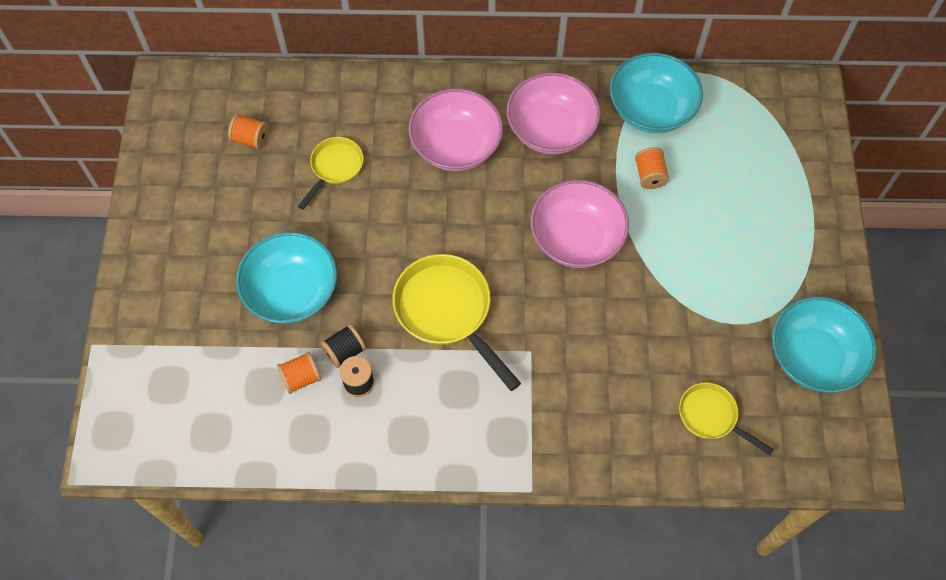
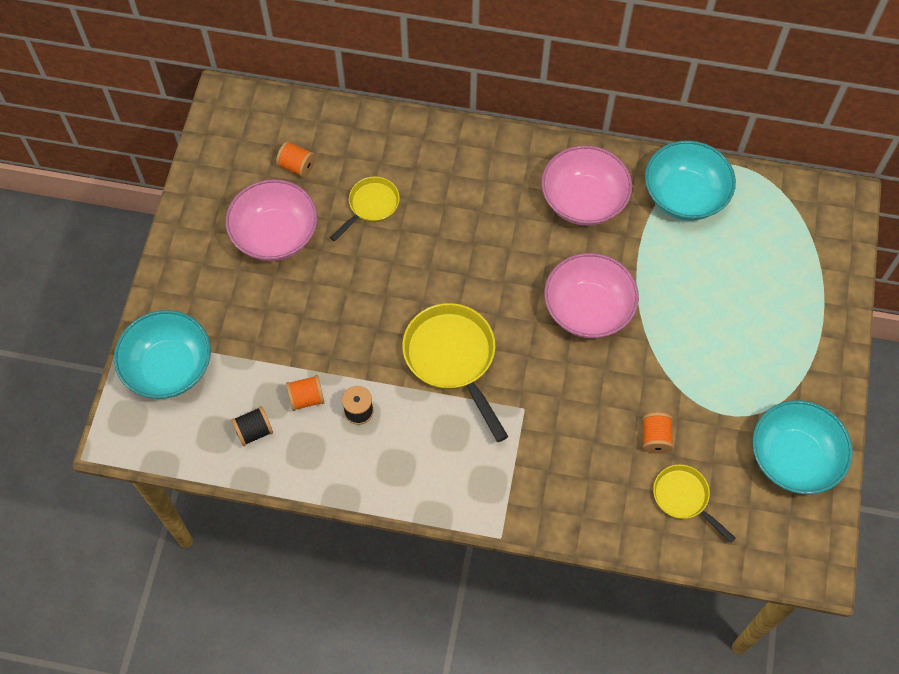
camera: 10 degrees right, 0 degrees up
(292, 291) = (311, 317): turquoise bowl -> turquoise bowl (169, 367)
(345, 351) = (351, 380): black spool -> black spool (254, 431)
(456, 146) = (489, 202): pink bowl -> pink bowl (275, 235)
(649, 175) = (670, 259): orange spool -> orange spool (655, 438)

